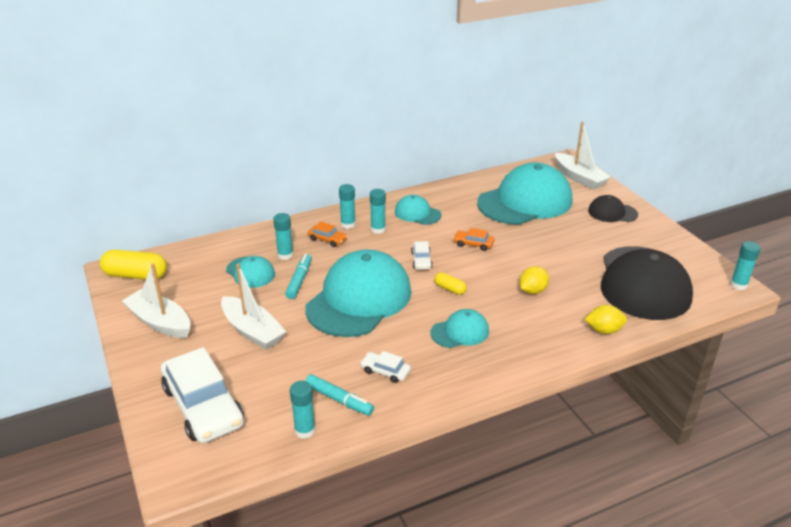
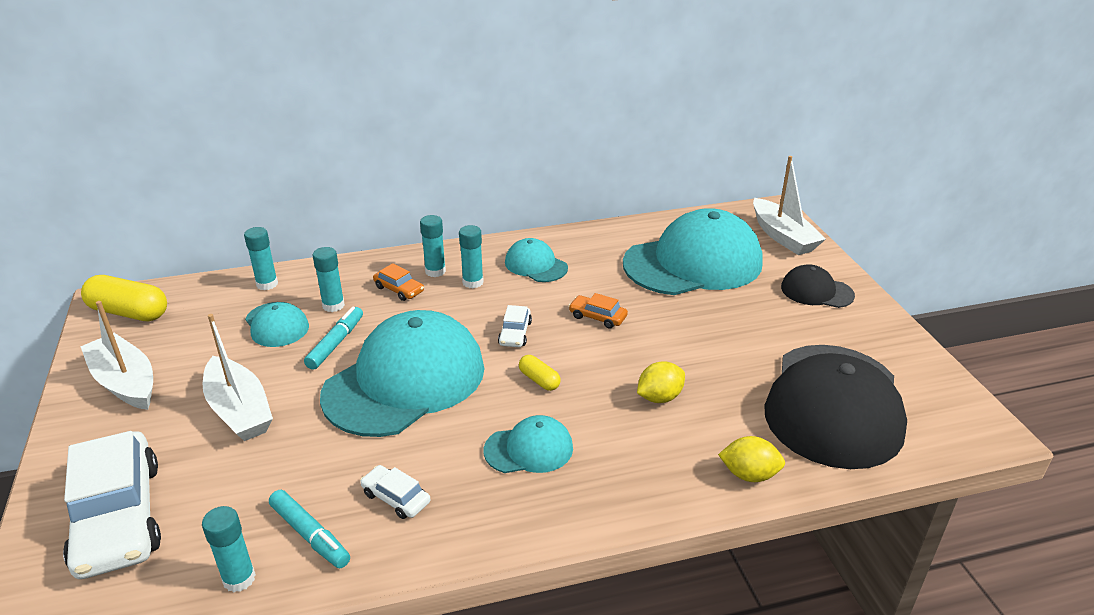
camera: 10 degrees right, 0 degrees up
(738, 285) = (986, 426): turquoise glue stick -> turquoise glue stick (267, 284)

